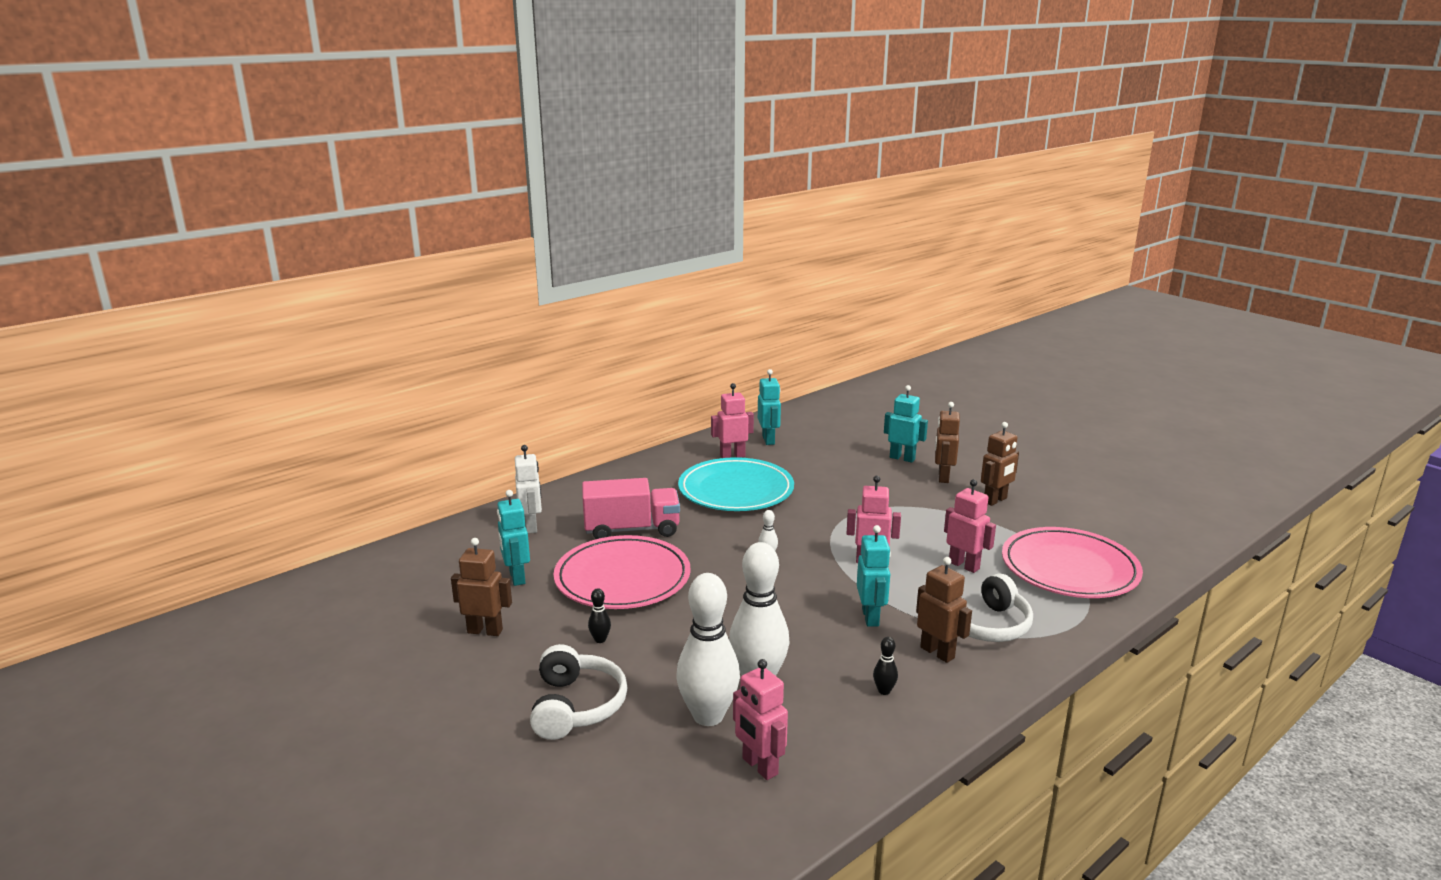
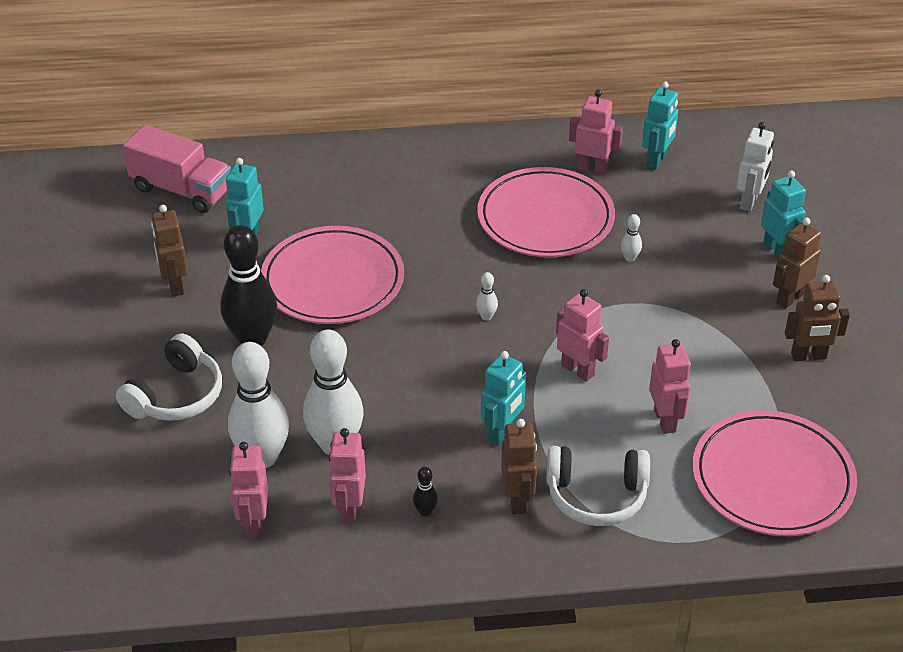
camera: 35 degrees right, 20 degrees up
(485, 631) = (175, 285): brown robot -> brown robot turned 150 degrees counterclockwise
(531, 526) = (312, 181): white robot -> white robot (749, 202)
(600, 640) = (252, 339): black bowling pin -> black bowling pin, size x2.47
(632, 530) = (395, 226): pink truck -> pink truck (181, 190)
(736, 490) = (545, 218): turquoise plate -> pink plate
(820, 491) = (630, 258): none -> white bowling pin
(825, 718) = (349, 509): none -> pink robot

